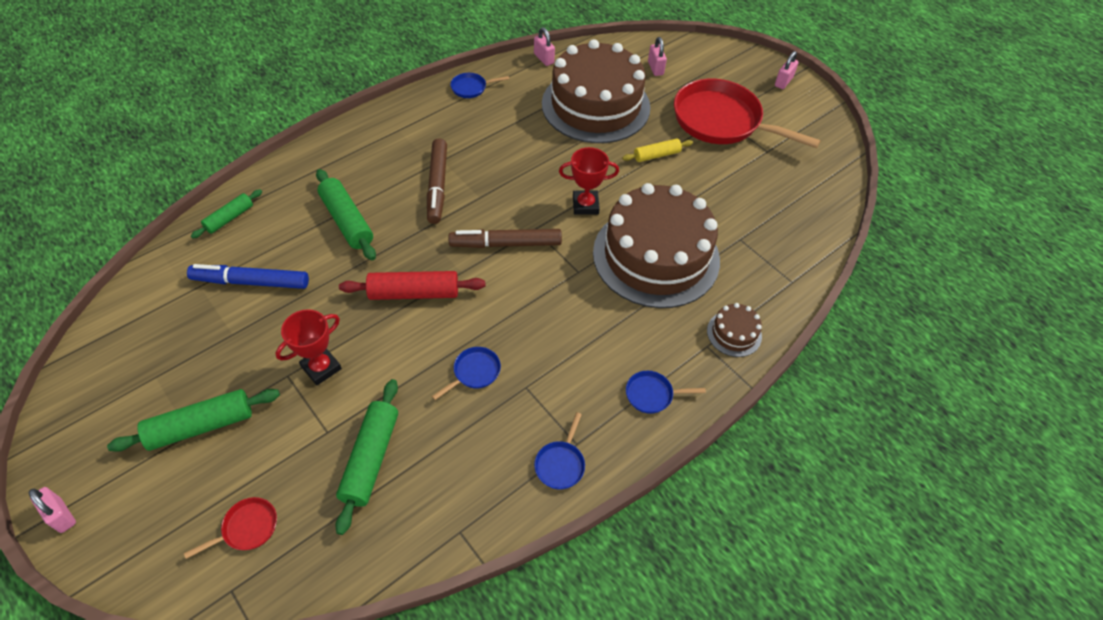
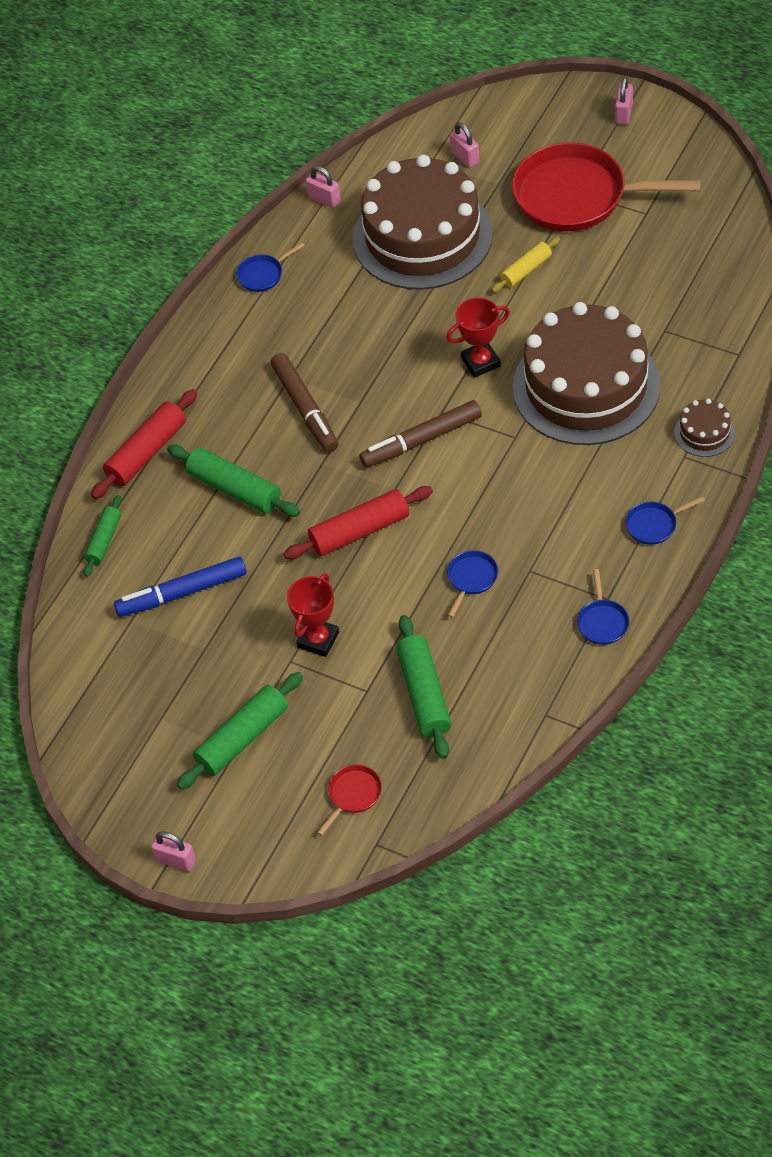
camera: 15 degrees left, 0 degrees up
(307, 170) = (147, 452): none -> red rolling pin

